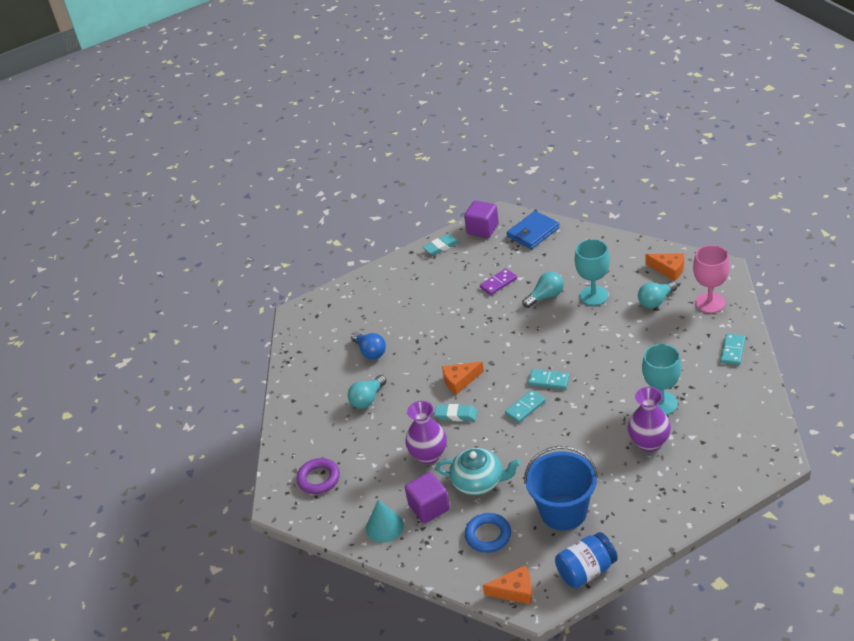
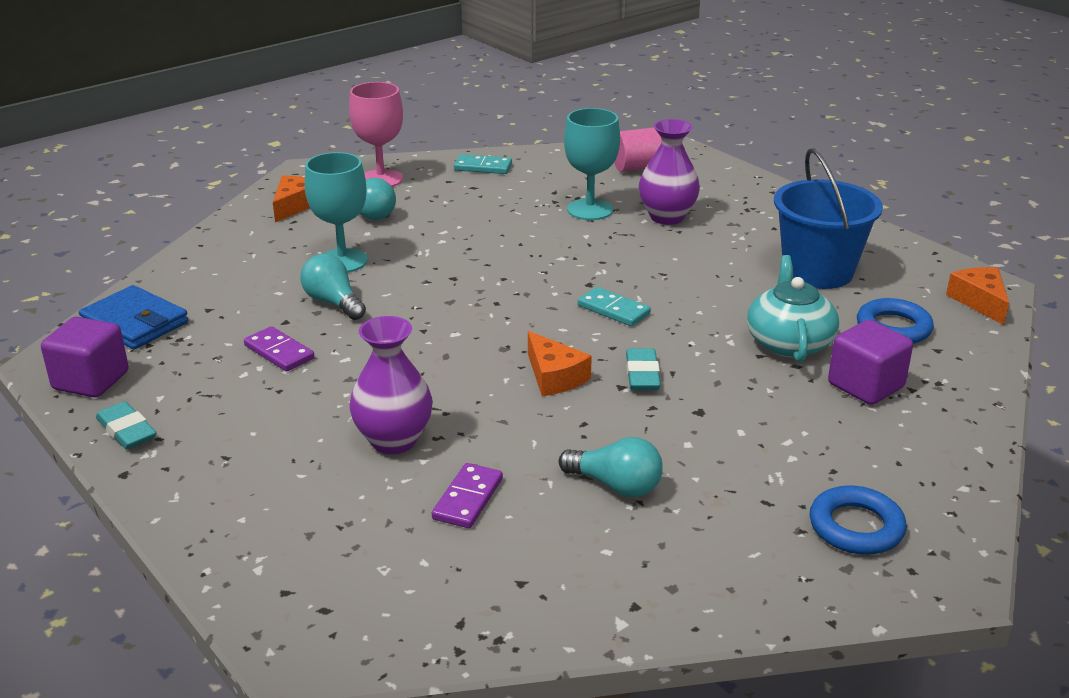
camera: 105 degrees left, 10 degrees down
(319, 479) = (856, 527): purple ring -> blue ring
(370, 352) = (468, 499): blue light bulb -> purple domino
(384, 527) = (931, 429): turquoise cone -> none
(429, 455) = (747, 396): purple vase -> purple vase (393, 440)
(548, 381) = (548, 292): turquoise domino -> none
(586, 571) = (911, 253): blue jar -> none
(735, 433) = (636, 168): none -> pink cylinder

